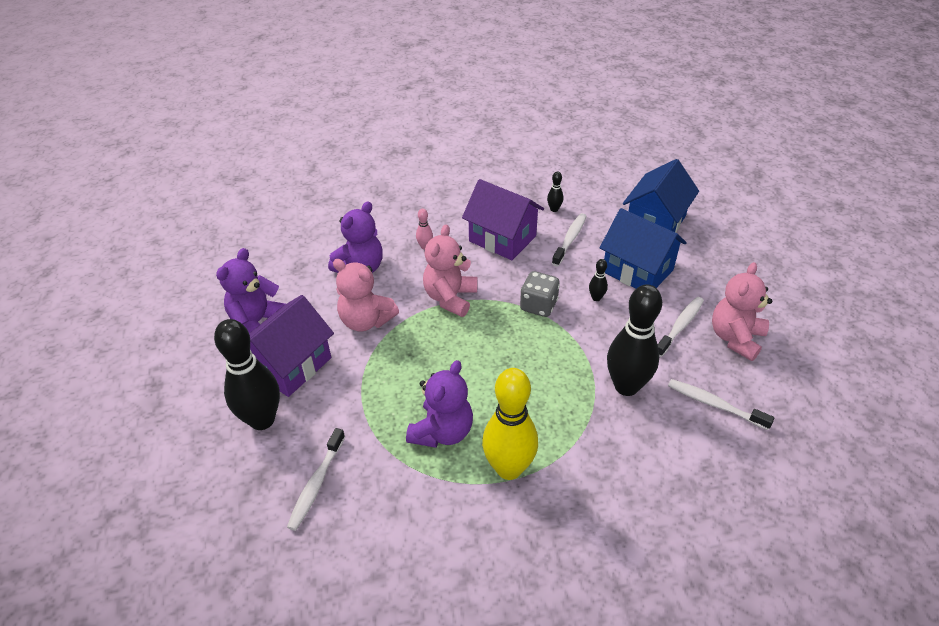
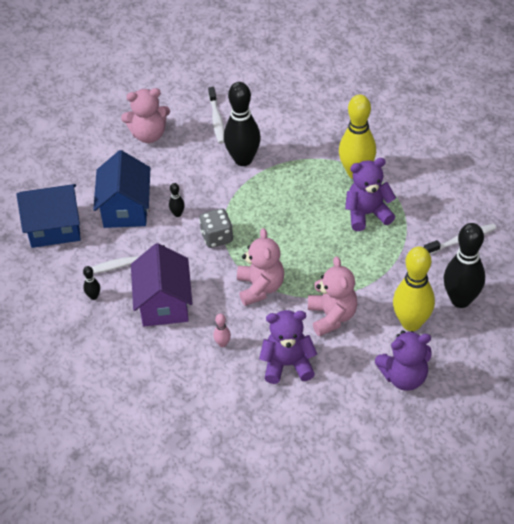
camera: 130 degrees left, 5 degrees up
(291, 365) = (411, 323): purple house -> yellow bowling pin
(450, 298) = (260, 288): pink teddy bear -> pink teddy bear turned 75 degrees counterclockwise
(680, 326) = (163, 162): white toothbrush -> none

